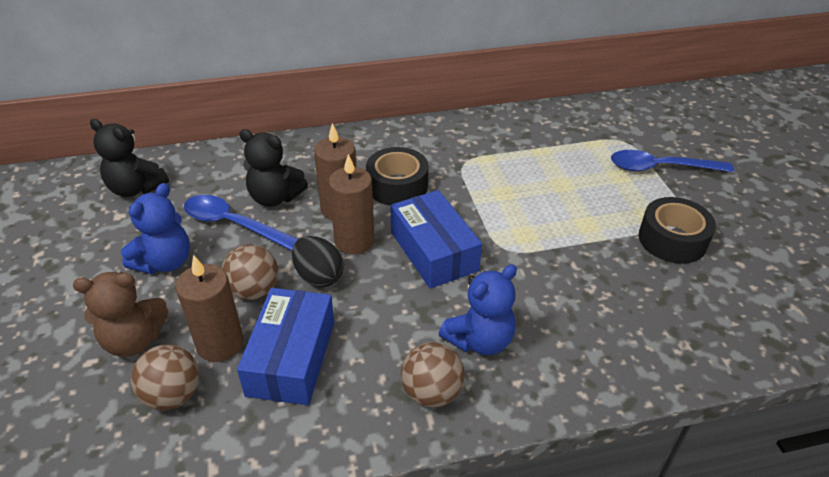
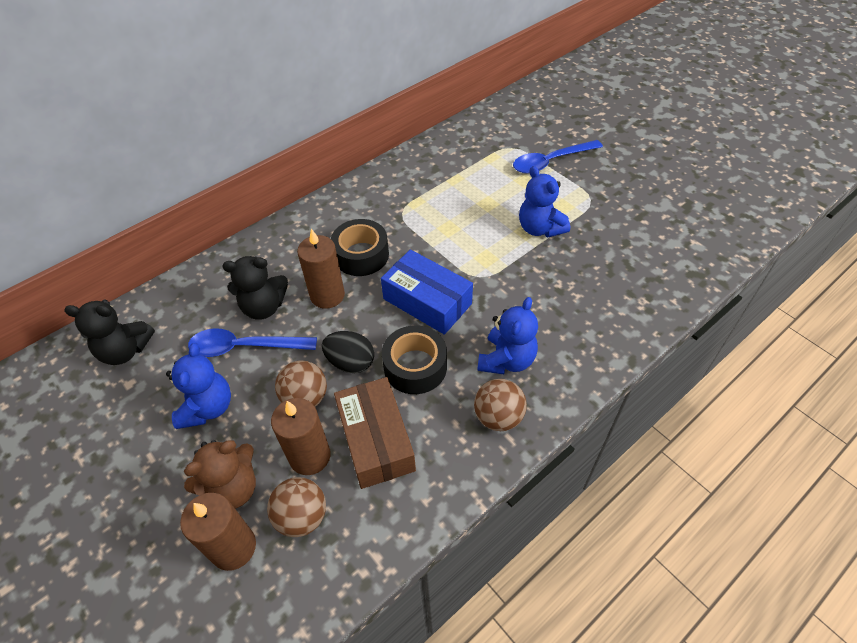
camera: 25 degrees left, 10 degrees up
(291, 358) = (376, 440): blue box -> brown box
(354, 241) = (359, 319): brown candle -> brown candle (233, 547)
(605, 227) = (540, 228): none -> blue teddy bear
(672, 240) = (591, 220): black tape -> black tape (415, 366)

